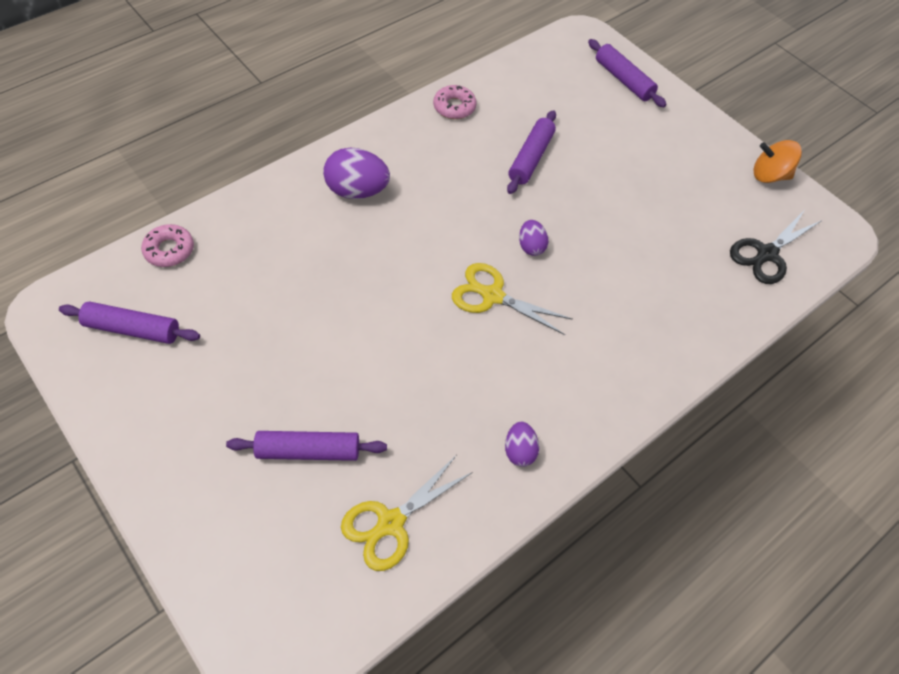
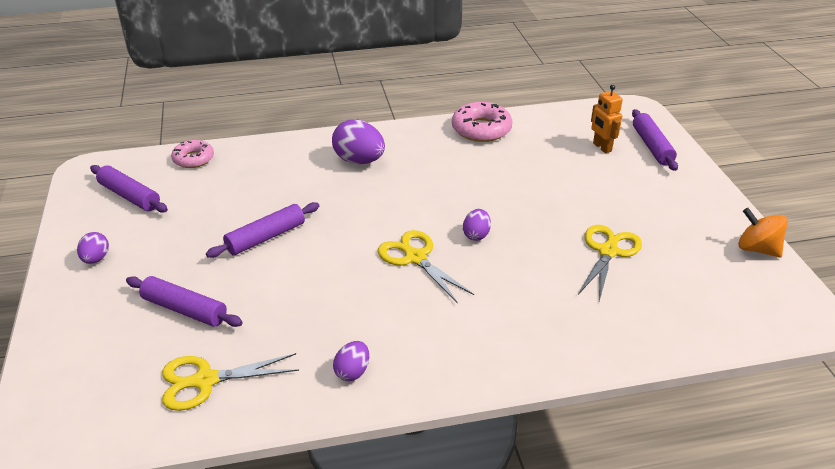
camera: 30 degrees right, 20 degrees down
(160, 428) = (96, 259): none -> purple egg
(454, 107) = (481, 129): pink donut -> pink donut, size x1.54
(531, 158) = (523, 177): purple rolling pin -> purple rolling pin (266, 237)
(580, 95) = (601, 147): none -> orange robot
(655, 223) = (608, 252): none -> yellow scissors
(766, 254) = (711, 307): black scissors -> none

